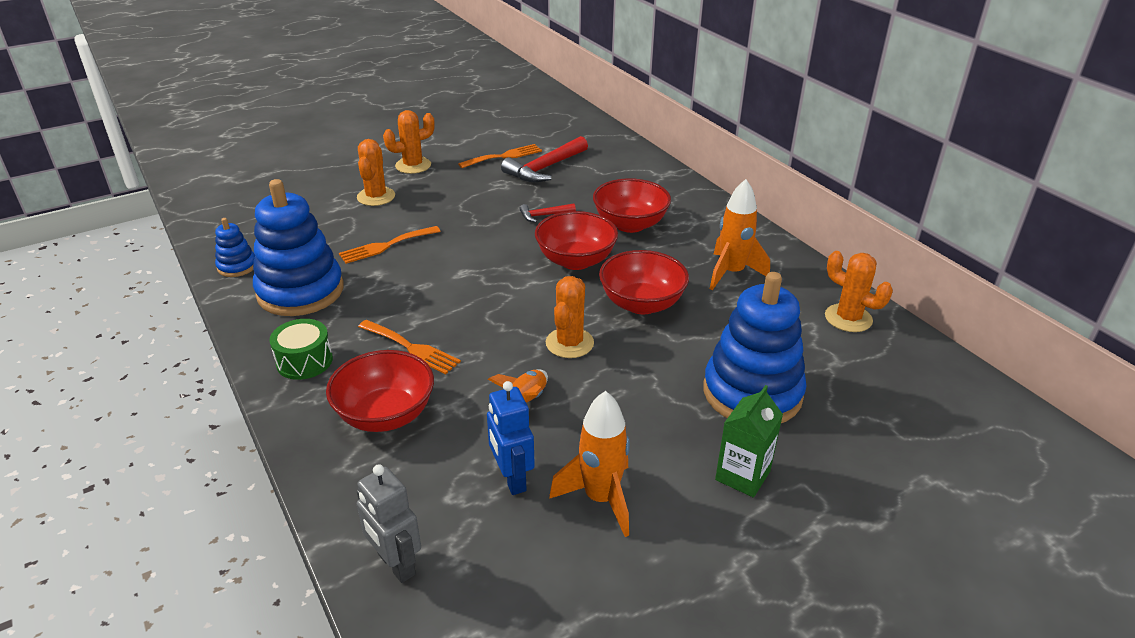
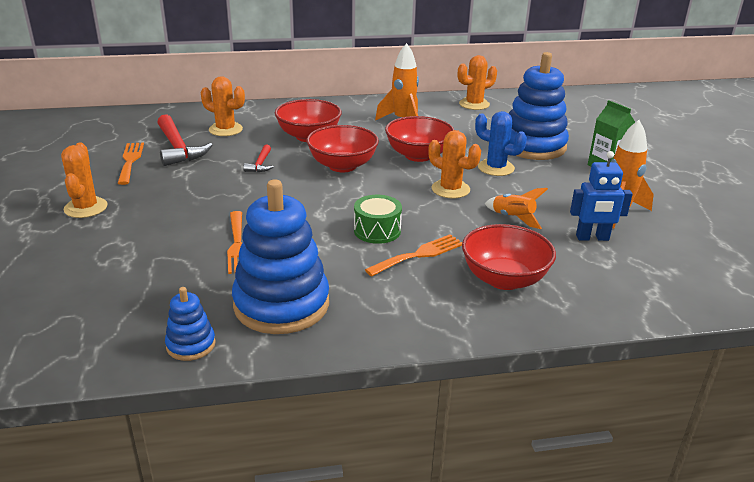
camera: 70 degrees left, 5 degrees down
(304, 361) = (407, 313): green drum -> green drum (377, 230)
(376, 197) = (129, 238): orange cactus -> orange cactus (225, 129)
(395, 564) = (670, 296): grey robot -> none
(654, 369) = (496, 168): none -> blue cactus

